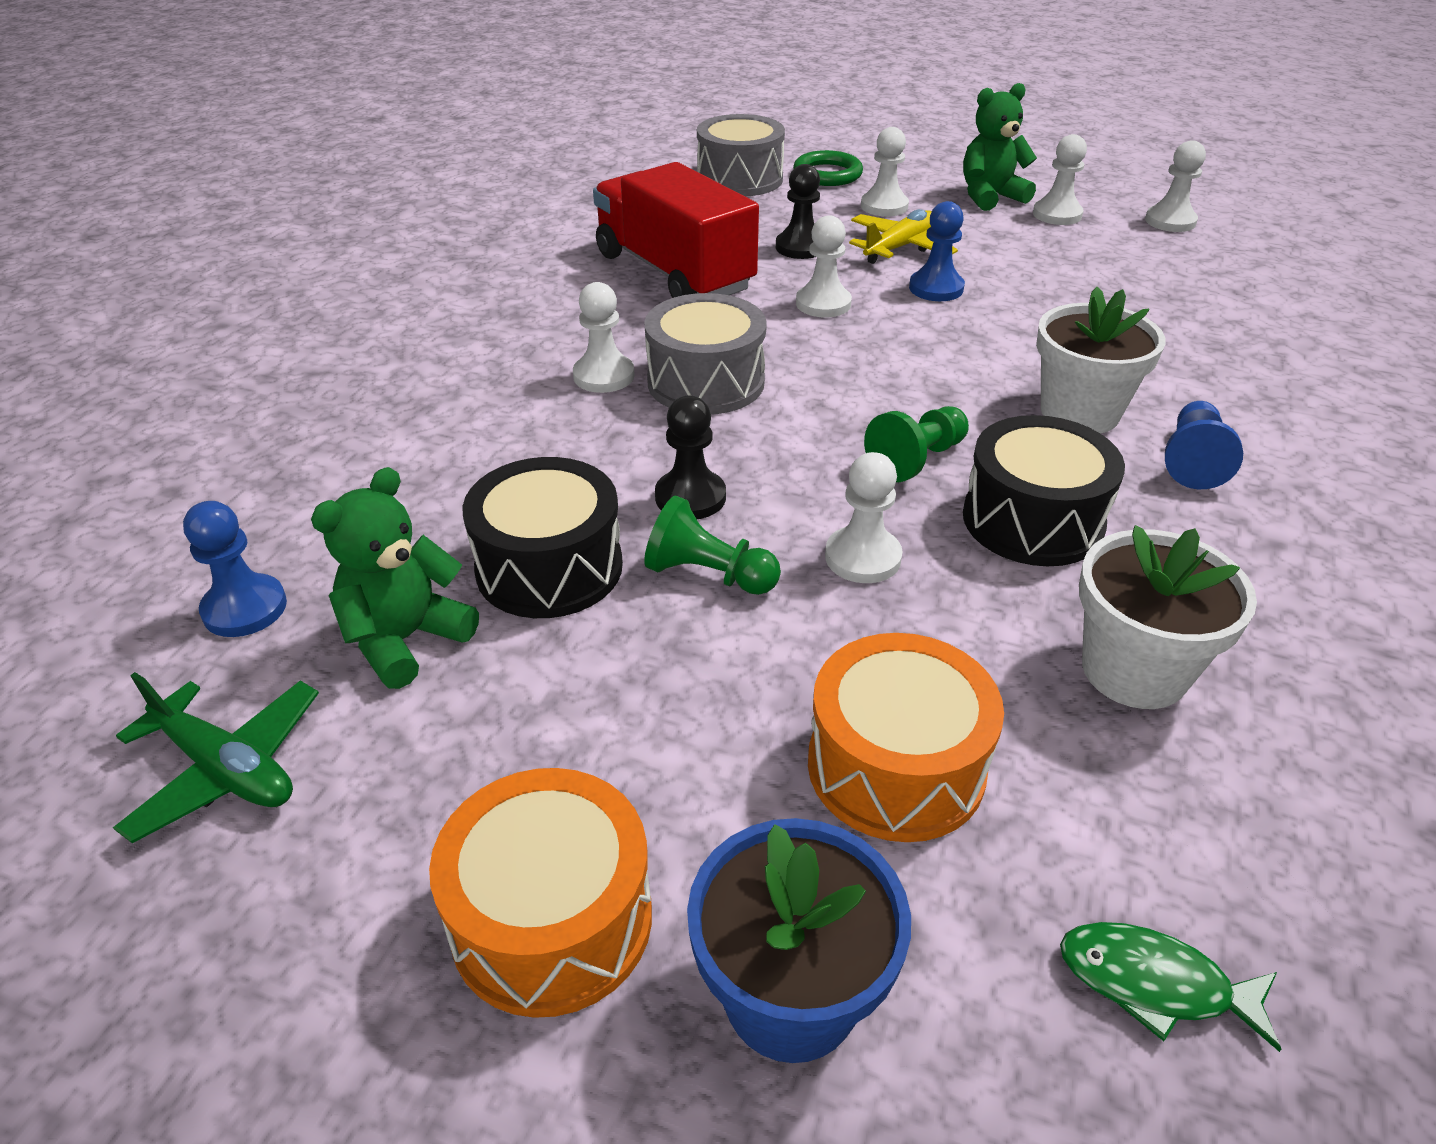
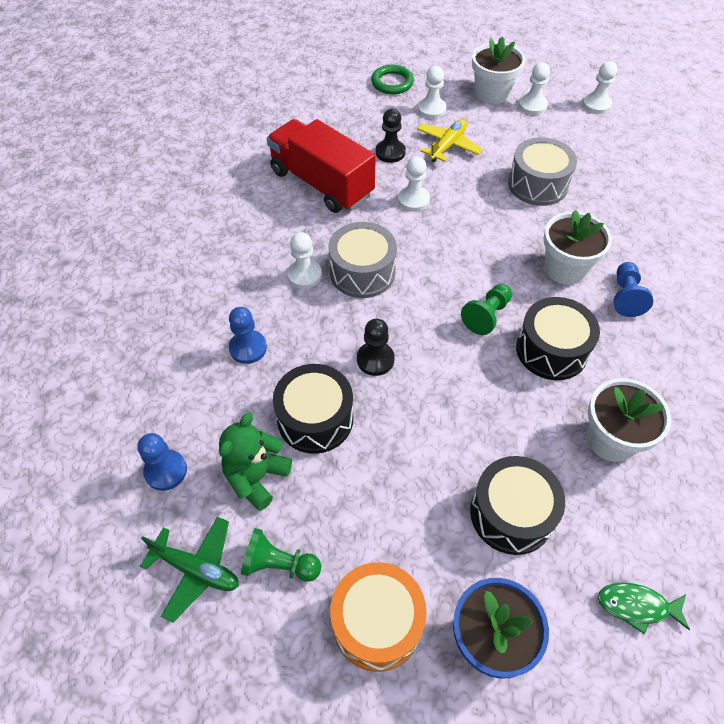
camera: 10 degrees left, 15 degrees up
(708, 574) = (397, 411): green pawn -> green pawn (279, 564)
(740, 179) = (340, 93): grey drum -> grey drum (537, 184)
(863, 557) = (472, 388): white pawn -> none
(896, 766) = (511, 513): orange drum -> black drum
(936, 288) = (474, 179): blue pawn -> blue pawn (248, 348)
(990, 197) = (492, 93): green teddy bear -> white flower pot

